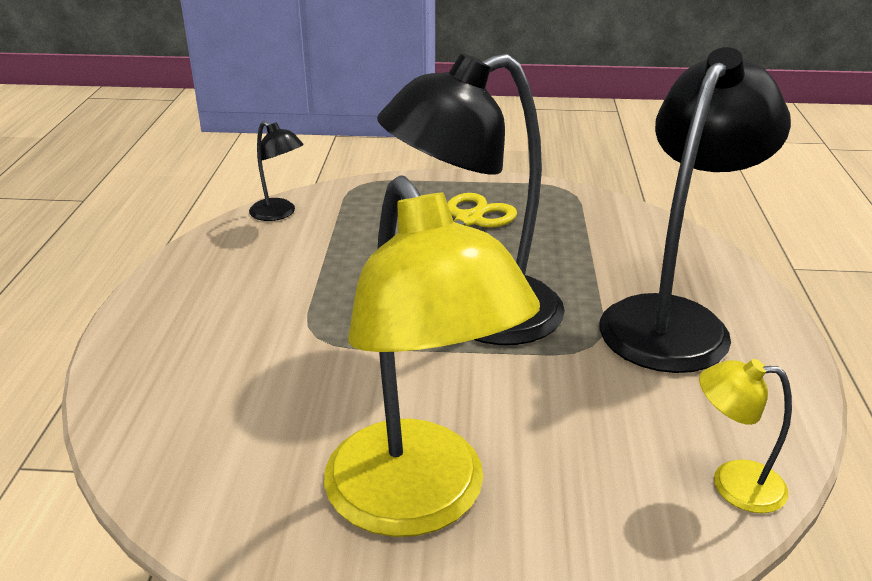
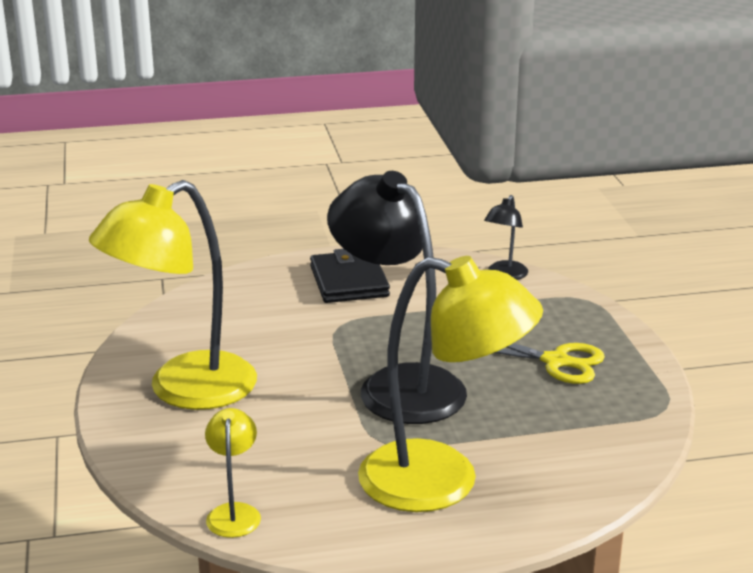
camera: 75 degrees right, 5 degrees down
(209, 312) = (349, 281): none -> black wallet
(673, 320) = (443, 482): black lamp -> yellow lamp

